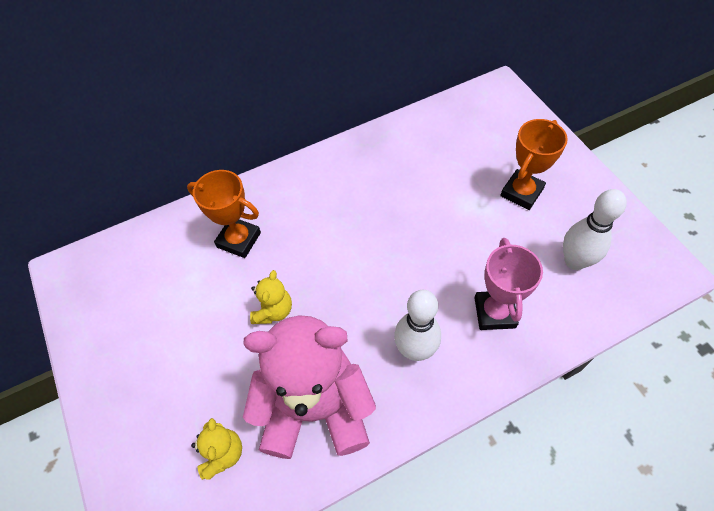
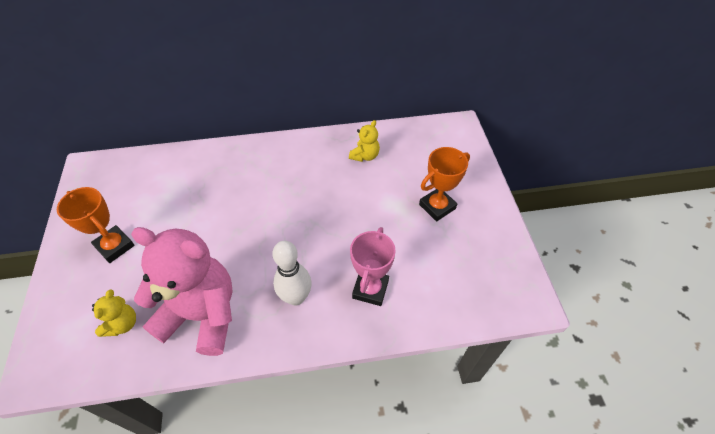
camera: 15 degrees right, 5 degrees down
(239, 240) = (211, 180): orange trophy -> orange trophy (115, 246)
(273, 311) = (209, 236): yellow teddy bear -> yellow teddy bear (365, 156)
(574, 261) = (453, 270): white bowling pin -> none

